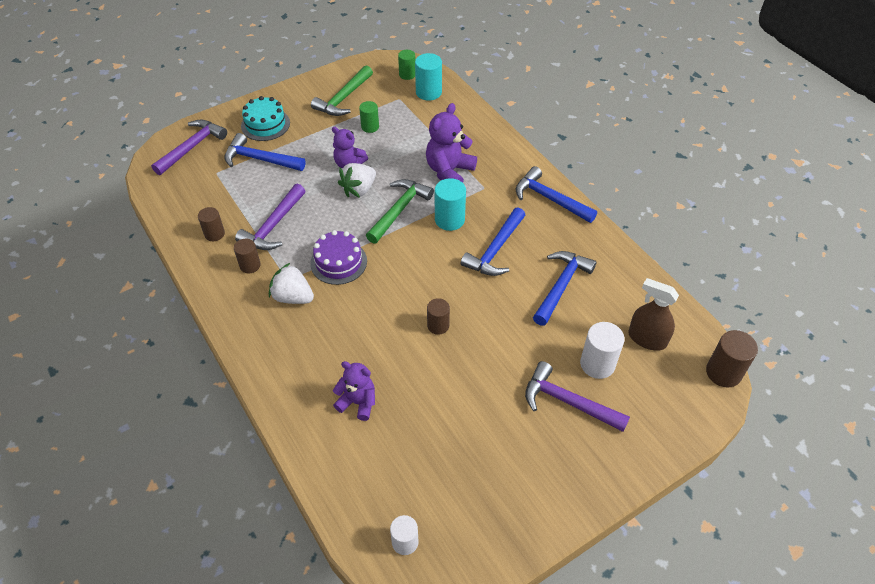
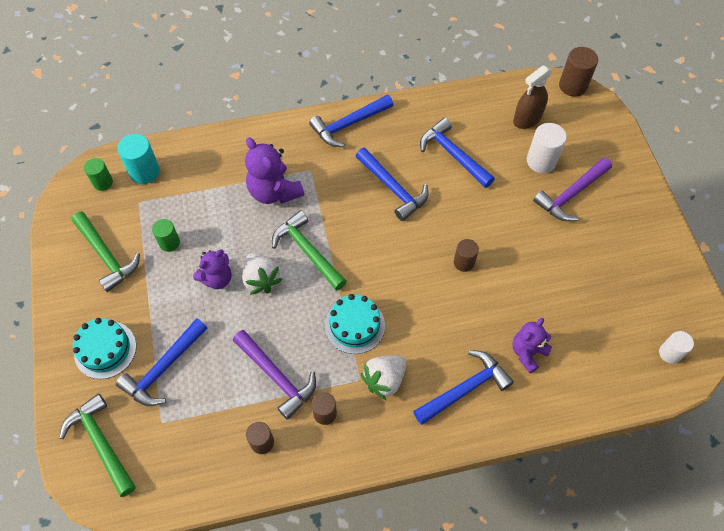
camera: 70 degrees left, 10 degrees up
(192, 147) = (101, 443): purple hammer -> green hammer
(302, 359) = (465, 389): none -> blue hammer
(338, 262) = (354, 325): purple cake -> turquoise cake
(449, 220) = (339, 212): turquoise cylinder -> none

